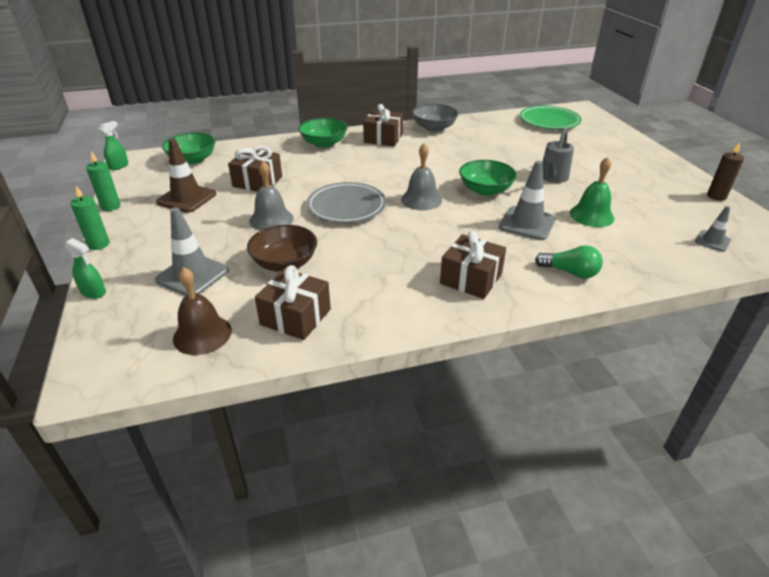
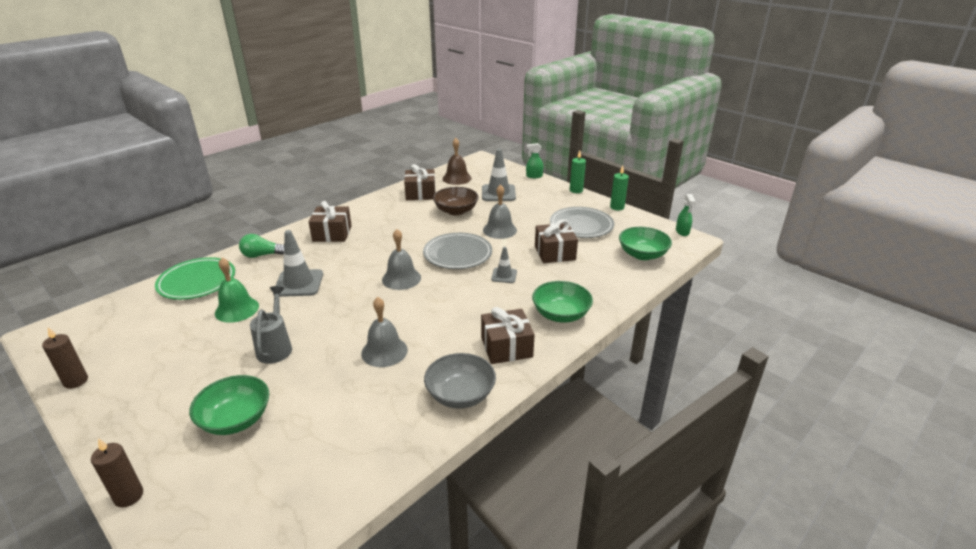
camera: 150 degrees right, 5 degrees down
(187, 198) = (581, 226): brown traffic cone -> grey plate
(468, 156) = (384, 351): none -> grey bell
(485, 190) = (346, 307): green bowl -> green bowl (236, 419)
(549, 121) = (282, 494): green plate -> green plate (197, 282)
(633, 137) = (129, 496): none -> brown candle
(712, 241) = (126, 315): grey traffic cone -> grey traffic cone (504, 275)

